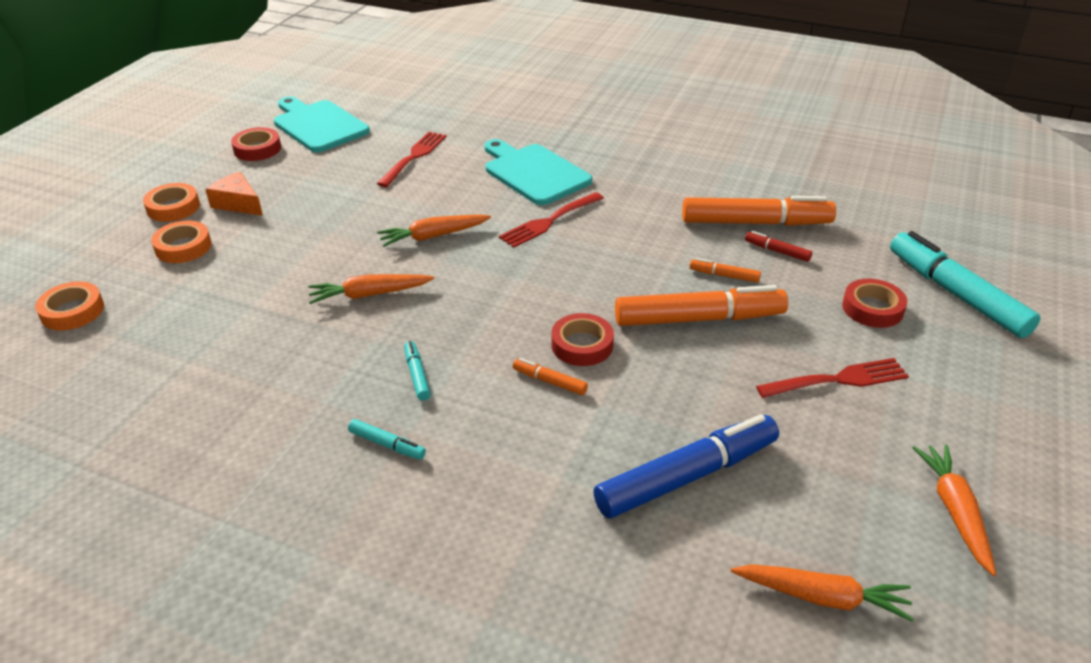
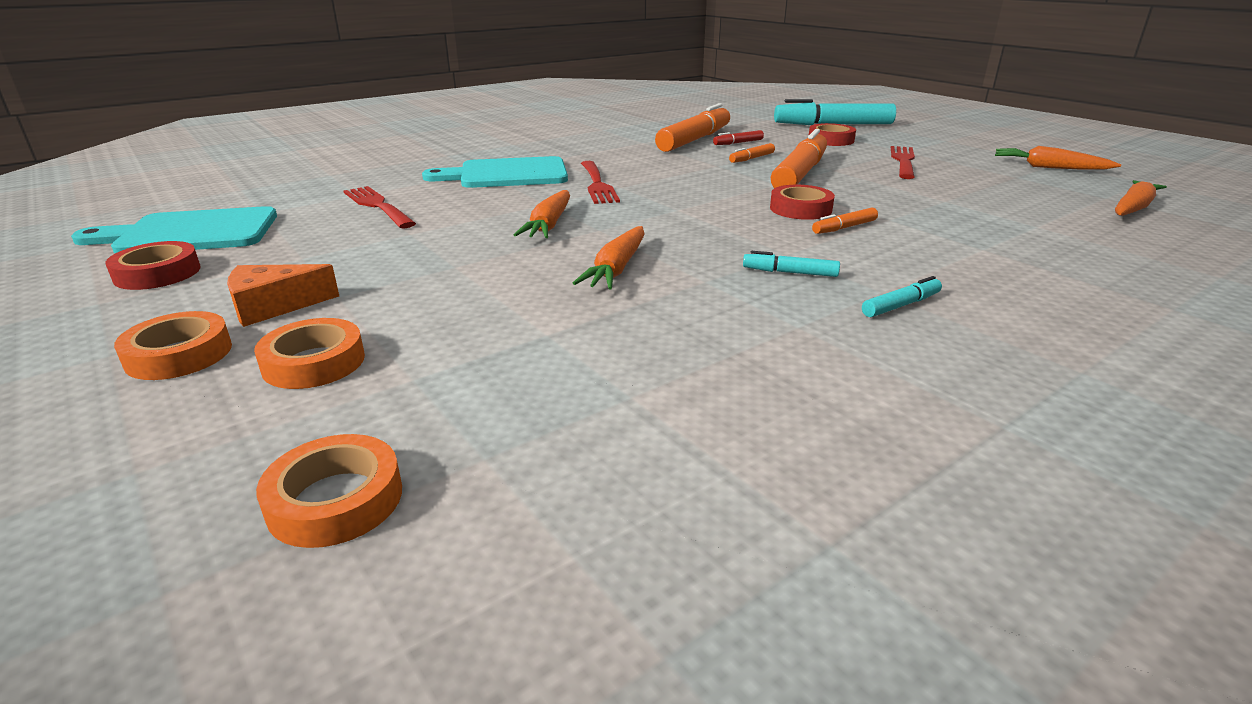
camera: 60 degrees left, 10 degrees down
(687, 476) = (995, 213): blue marker -> none

